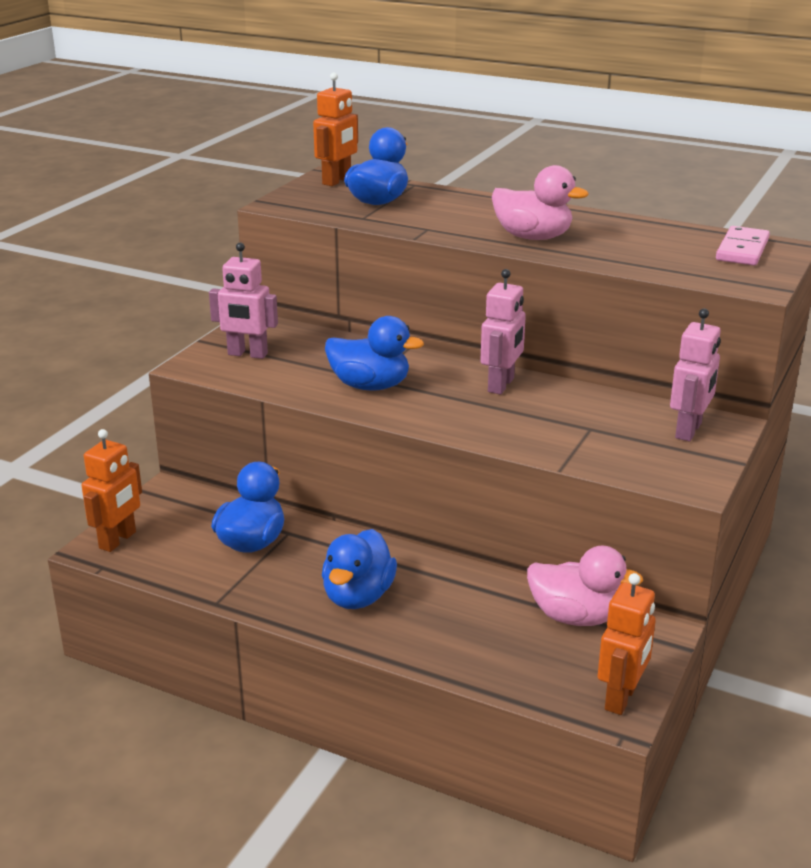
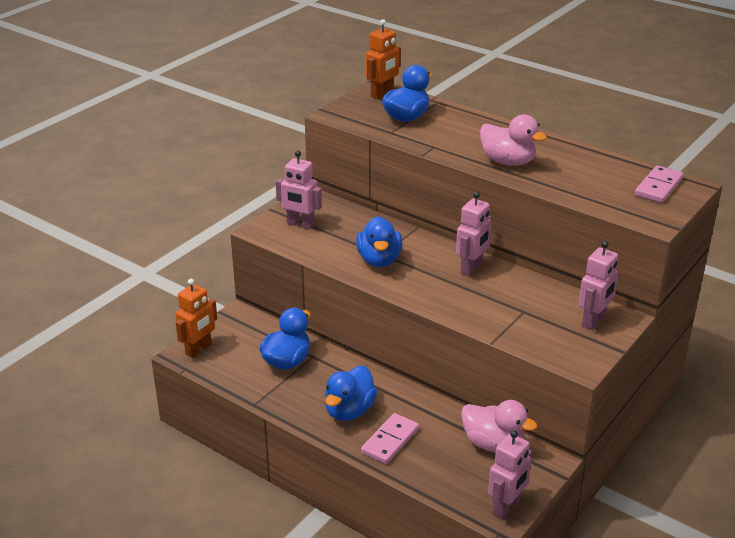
camera: 10 degrees right, 5 degrees up
(370, 386) = (379, 260): blue duck -> blue duck turned 60 degrees clockwise
(428, 629) = (390, 441): none -> pink domino
(621, 698) = (506, 507): orange robot -> pink robot

